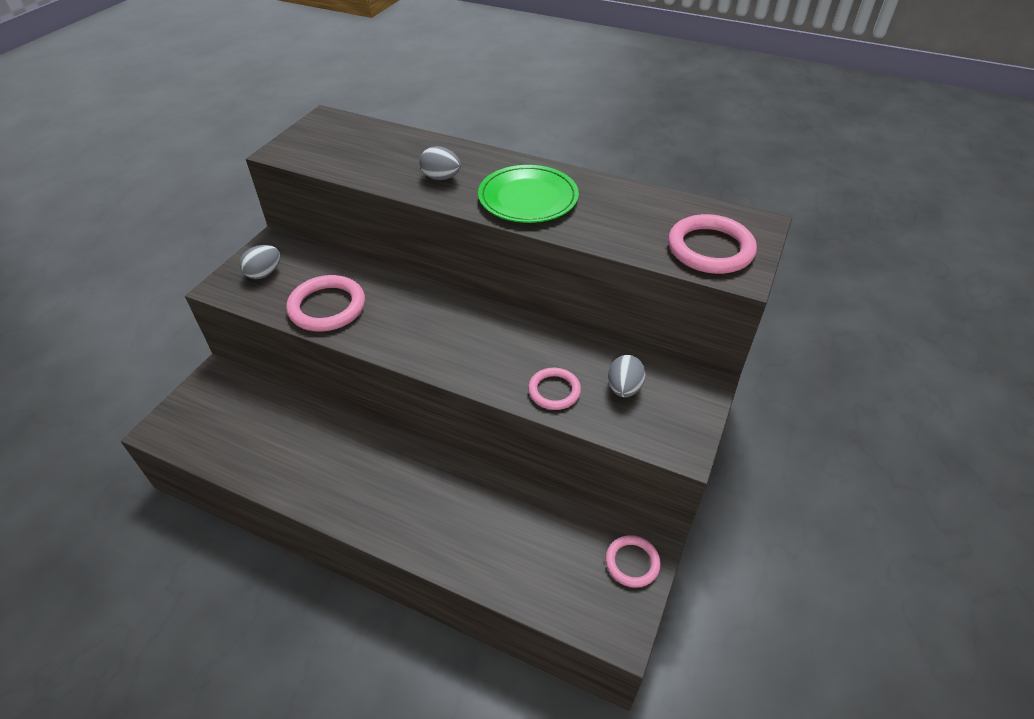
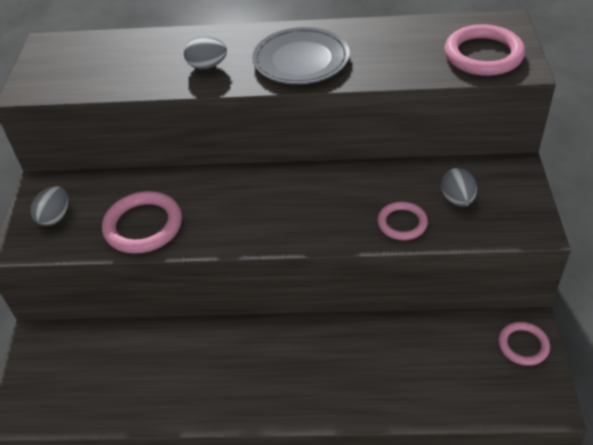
camera: 20 degrees left, 0 degrees up
(528, 198) = (301, 60): green plate -> grey plate

